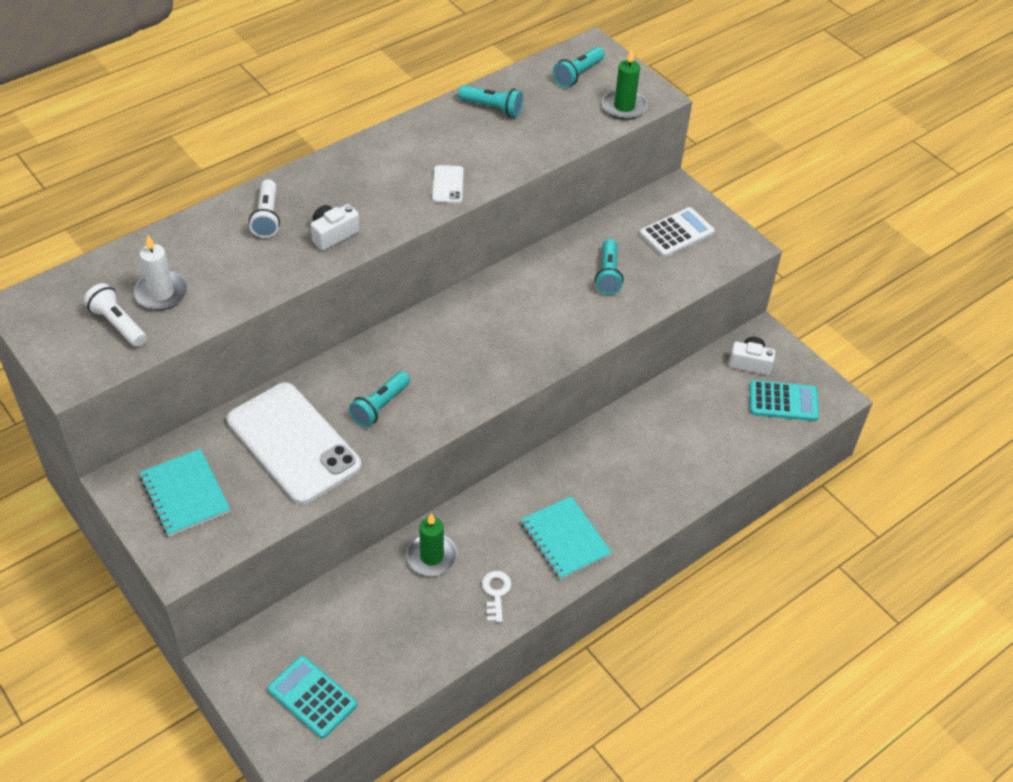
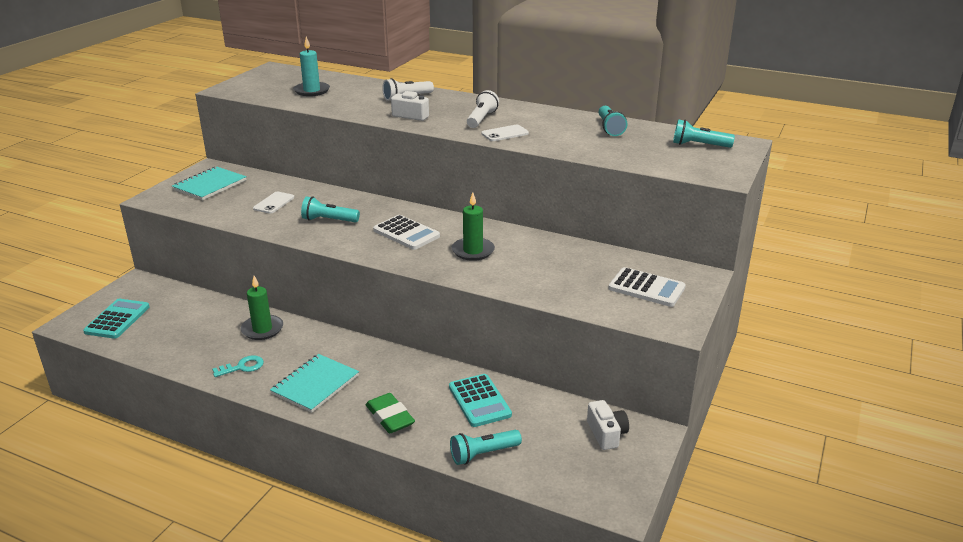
camera: 65 degrees right, 20 degrees down
(118, 324) = (276, 88): white flashlight -> white flashlight (481, 119)
(161, 293) = (312, 91): white candle -> turquoise candle
(293, 443) = (274, 203): white phone -> white phone, size x0.41
(459, 352) = (406, 233): none -> white calculator
(496, 593) = (242, 367): white key -> turquoise key
(608, 274) = (556, 269): turquoise flashlight -> turquoise flashlight (483, 454)
(624, 107) = (689, 168): green candle -> green candle (473, 251)
(650, 498) = (390, 417): none -> green eraser
(783, 401) = (577, 470): turquoise calculator -> turquoise calculator (479, 401)

